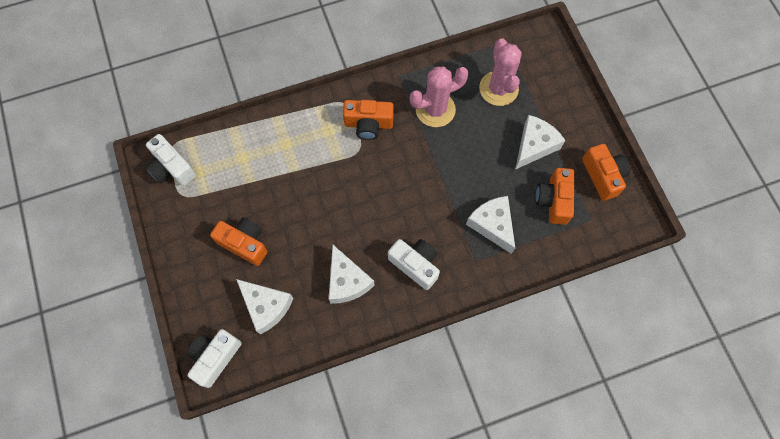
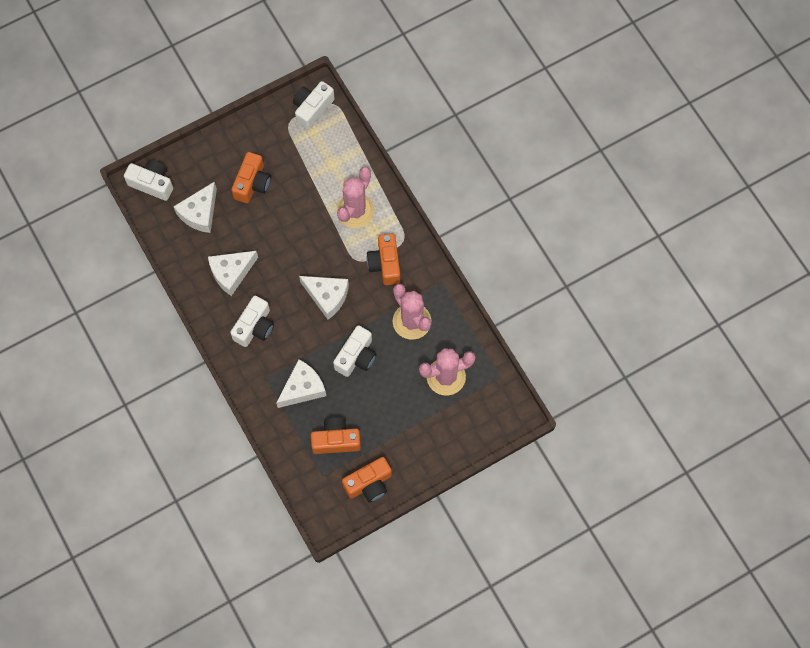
camera: 80 degrees right, 0 degrees up
(302, 143) = (355, 211): none -> pink cactus
(465, 167) = (356, 357): none -> white camera
(534, 145) = (390, 417): white cheese -> white cheese (327, 296)

